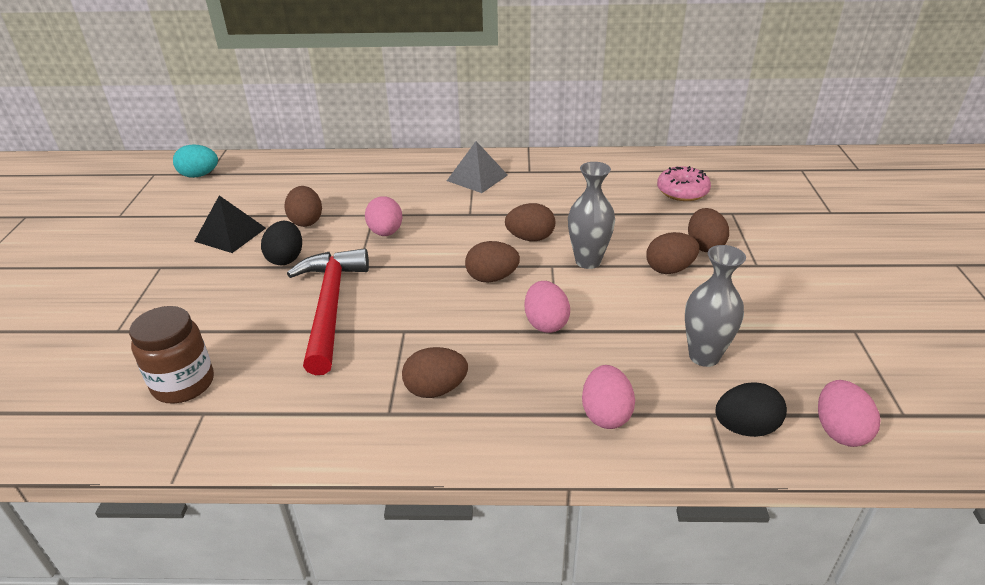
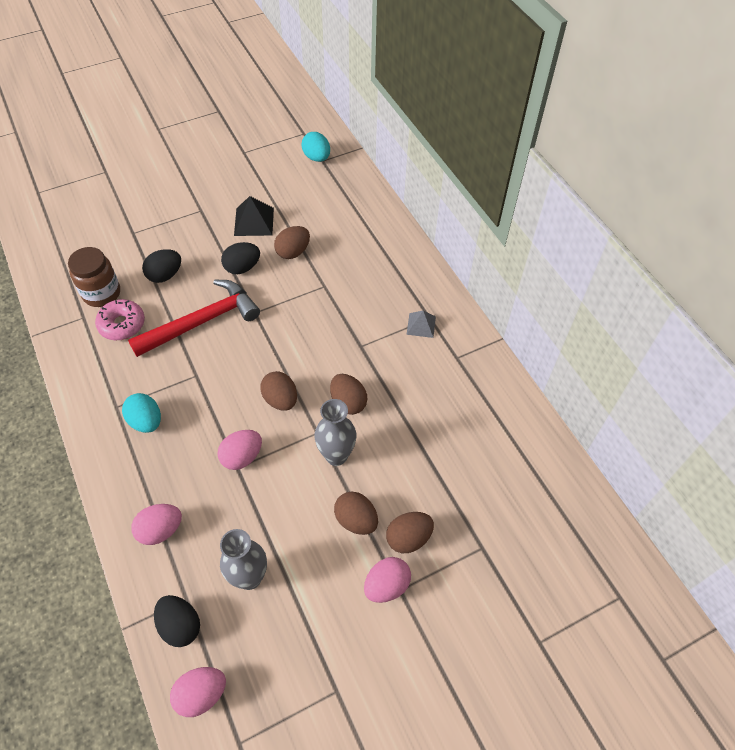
camera: 60 degrees right, 20 degrees up
(224, 319) = (165, 275): none -> black egg
(385, 232) = (304, 306): pink egg -> pink egg (386, 585)
(436, 389) = (146, 421): brown egg -> turquoise egg
(477, 178) = (421, 325): grey pyramid -> grey pyramid, size x0.64
(682, 191) = (497, 493): pink donut -> pink donut (122, 324)

